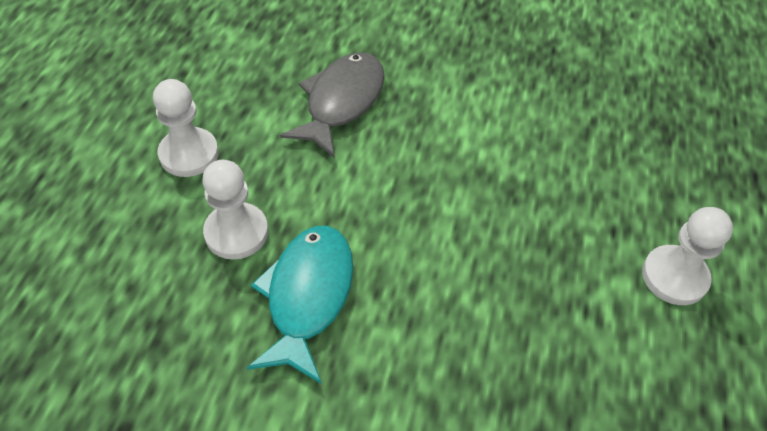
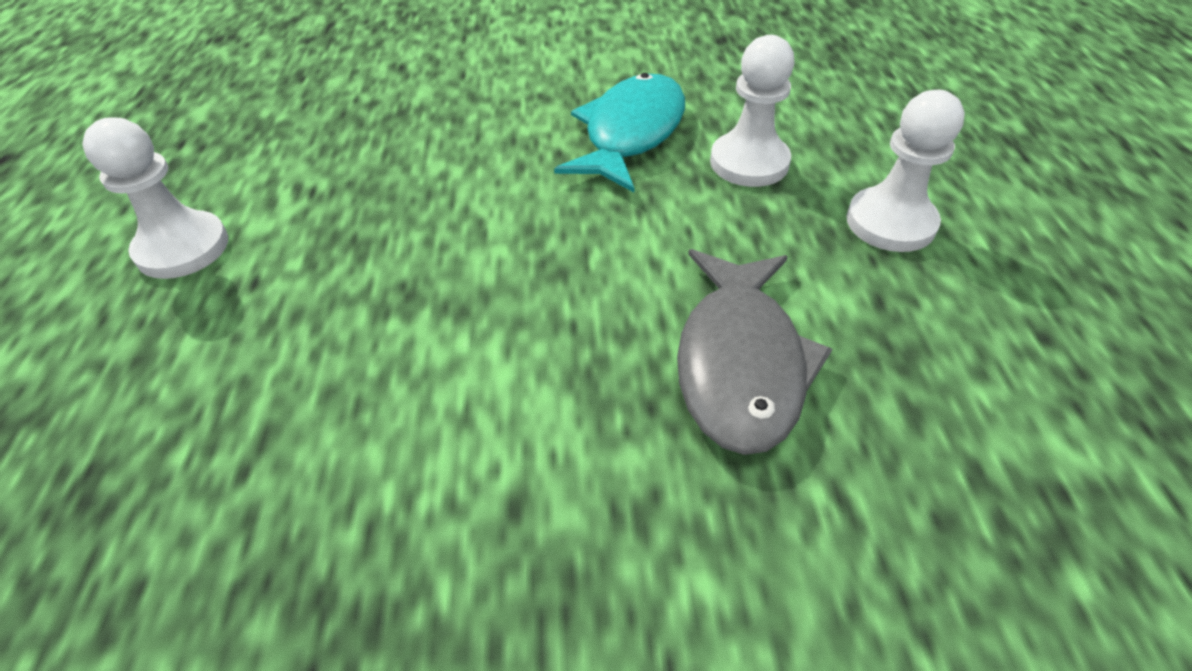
camera: 165 degrees right, 5 degrees down
(308, 296) = (630, 133): turquoise fish -> turquoise fish turned 150 degrees counterclockwise

